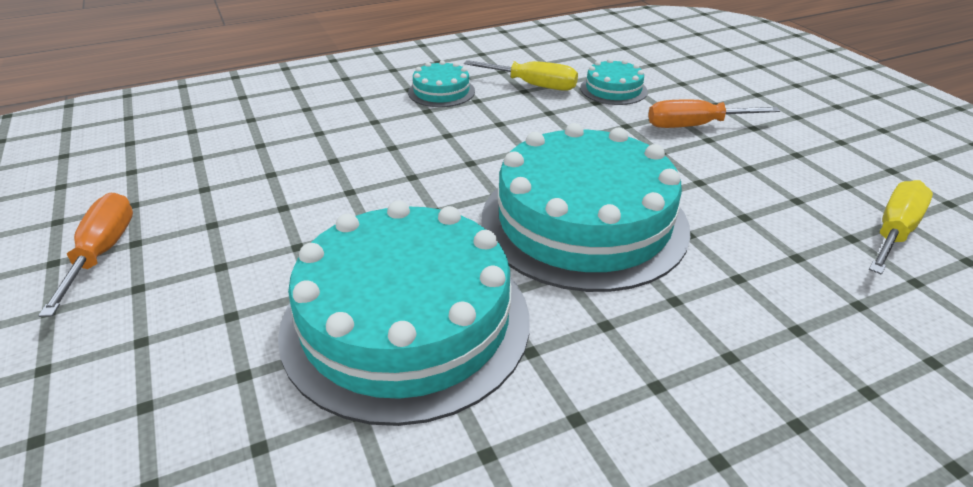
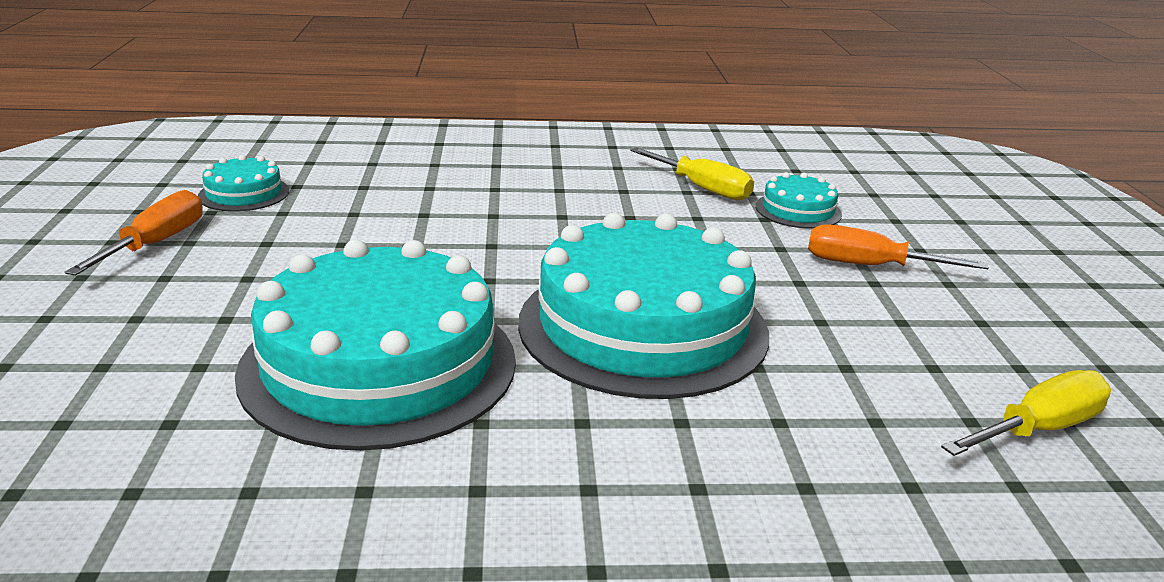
camera: 20 degrees right, 10 degrees down
(441, 92) = (590, 175): turquoise cake -> turquoise cake (244, 193)

